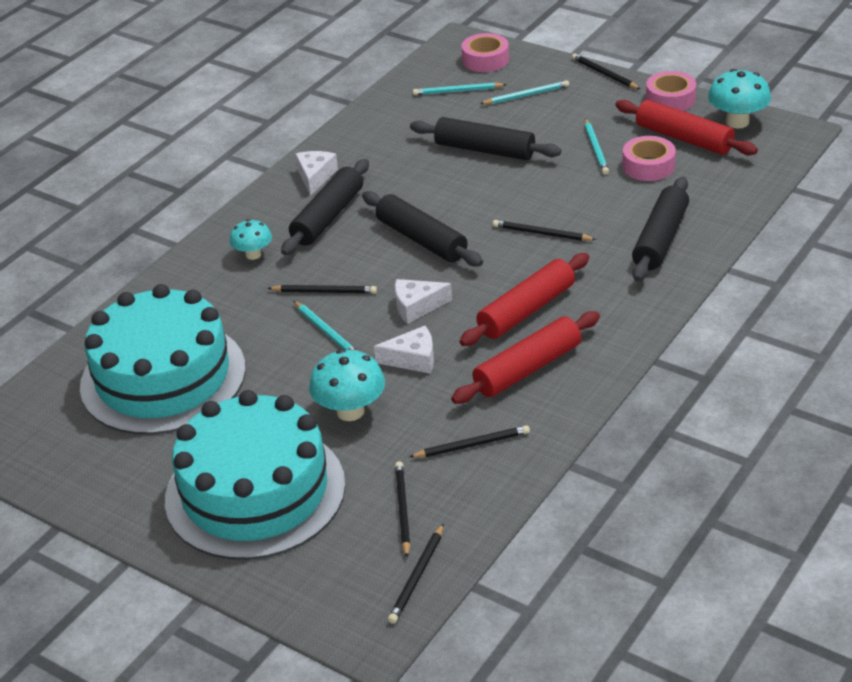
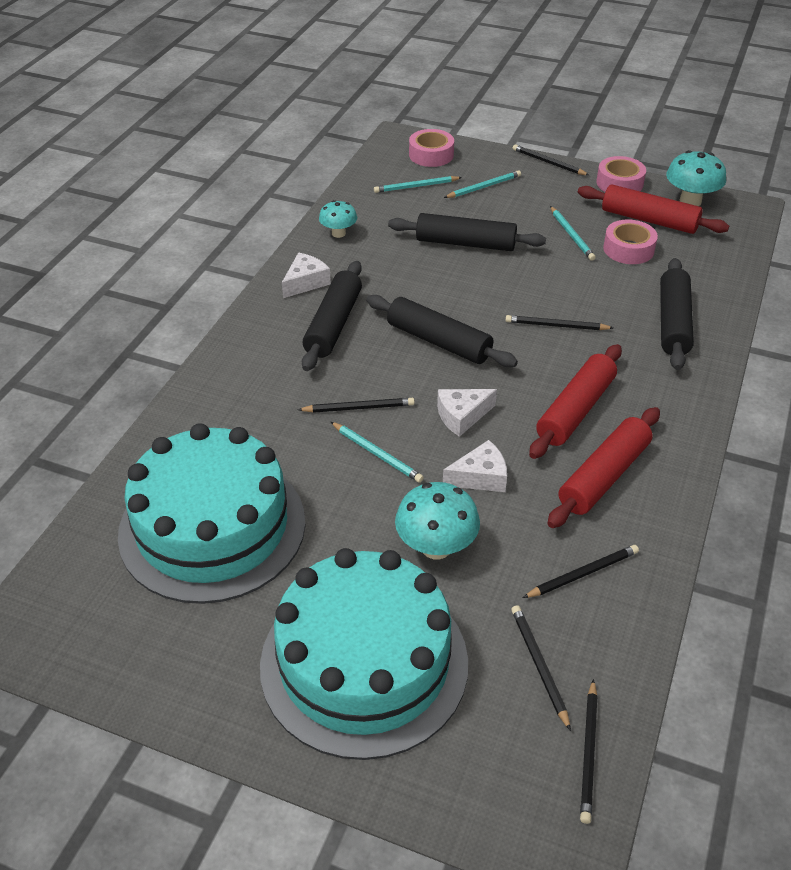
camera: 15 degrees left, 5 degrees up
(253, 255) = (268, 372): turquoise mushroom -> turquoise mushroom (338, 233)
(315, 177) = (305, 282): white cheese -> white cheese turned 45 degrees clockwise

